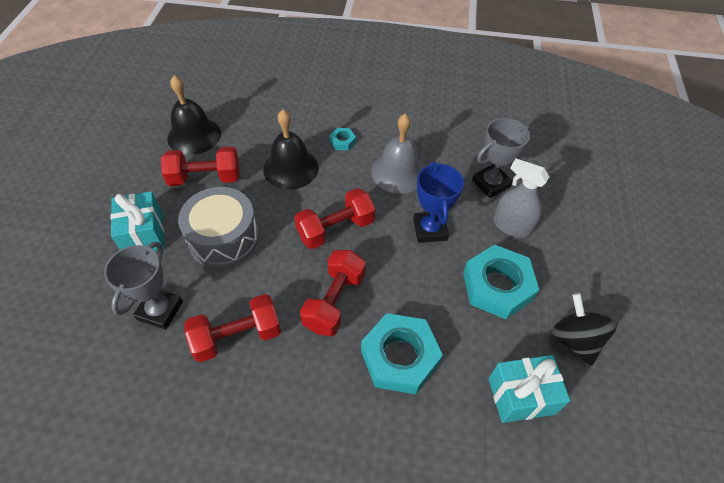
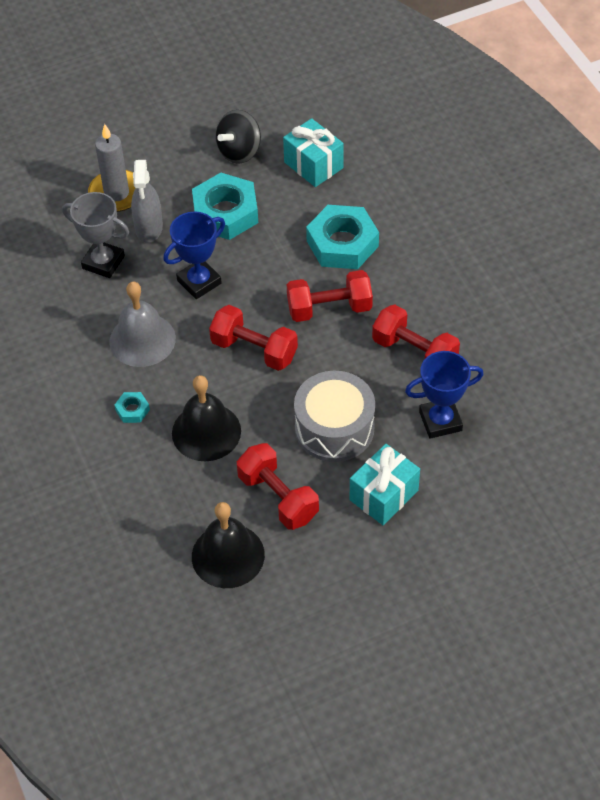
camera: 120 degrees left, 0 degrees up
(160, 310) = (440, 421): grey trophy -> blue trophy
(565, 223) = (116, 193): none -> grey candle

